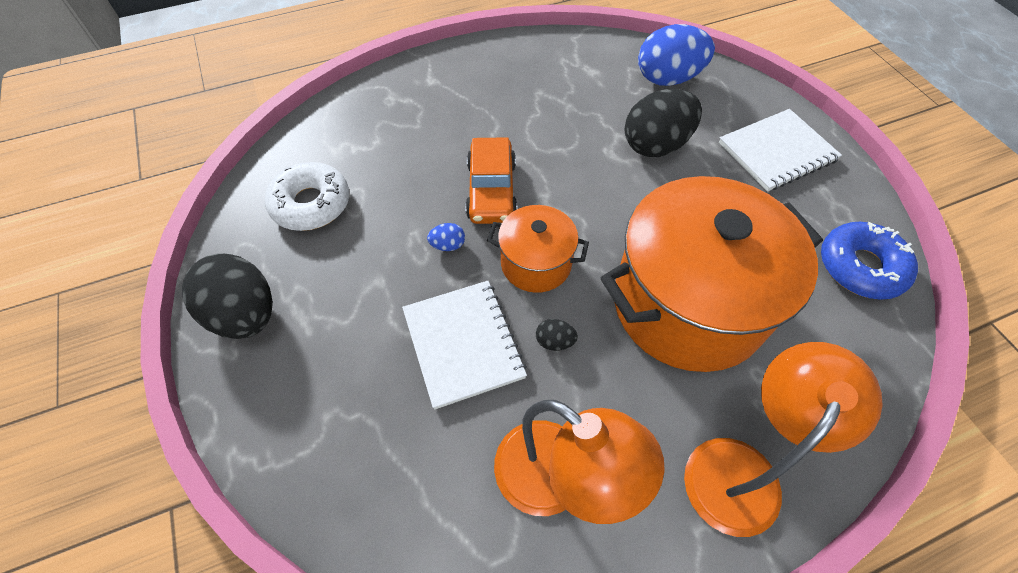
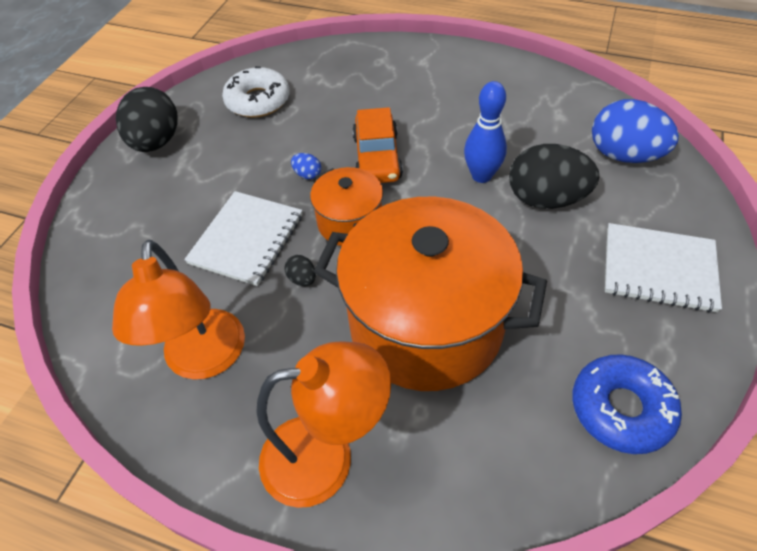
camera: 45 degrees right, 5 degrees down
(491, 190) = (377, 157): orange car -> orange car turned 45 degrees counterclockwise
(591, 155) = (481, 176): none -> blue bowling pin

